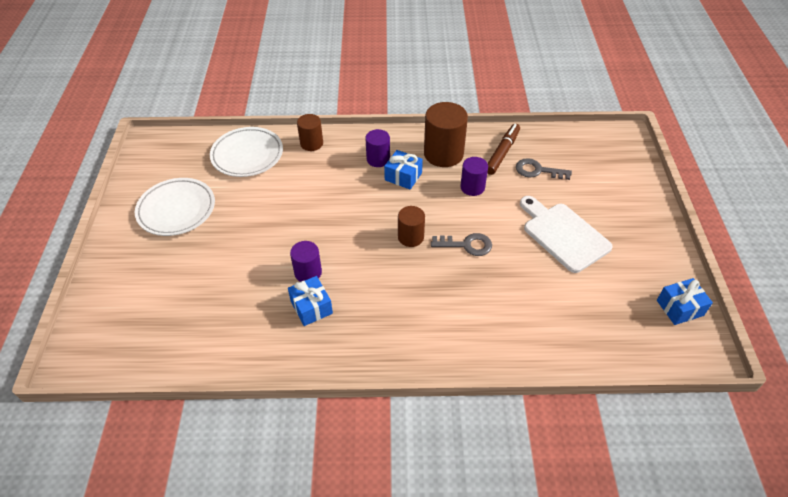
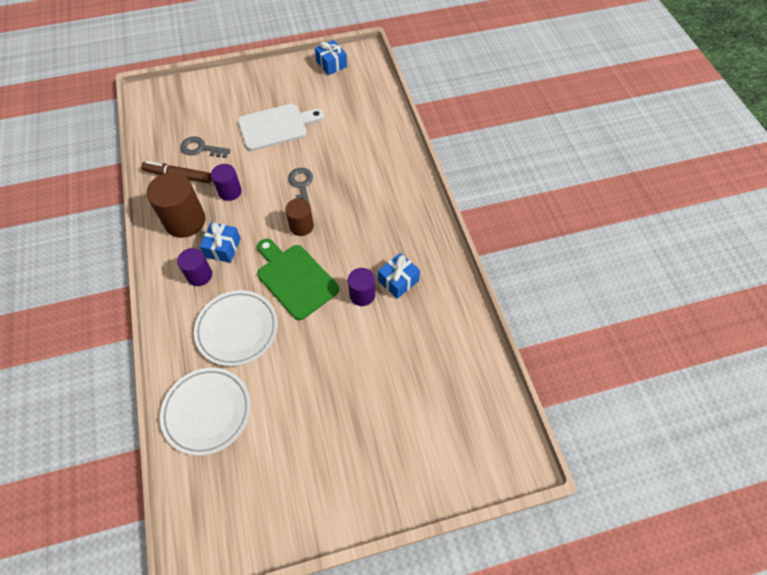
camera: 105 degrees left, 10 degrees up
(176, 210) = (309, 455): white plate -> white plate (237, 329)
(311, 143) = (179, 347): brown cylinder -> none
(348, 223) = (295, 279): none -> green cutting board
(537, 170) = (201, 148): grey key -> grey key turned 105 degrees clockwise
(563, 235) = (276, 126): white cutting board -> white cutting board turned 150 degrees counterclockwise

